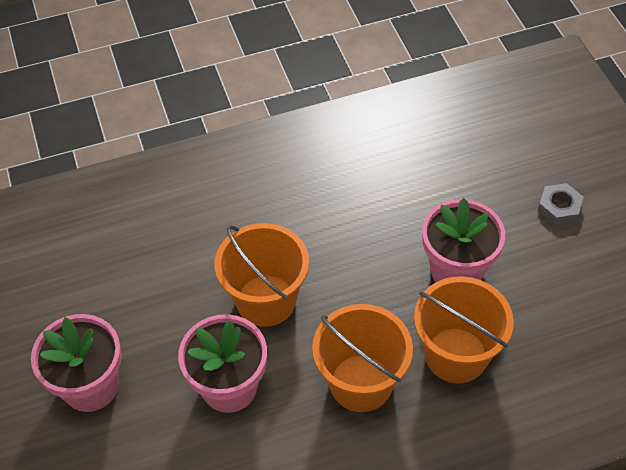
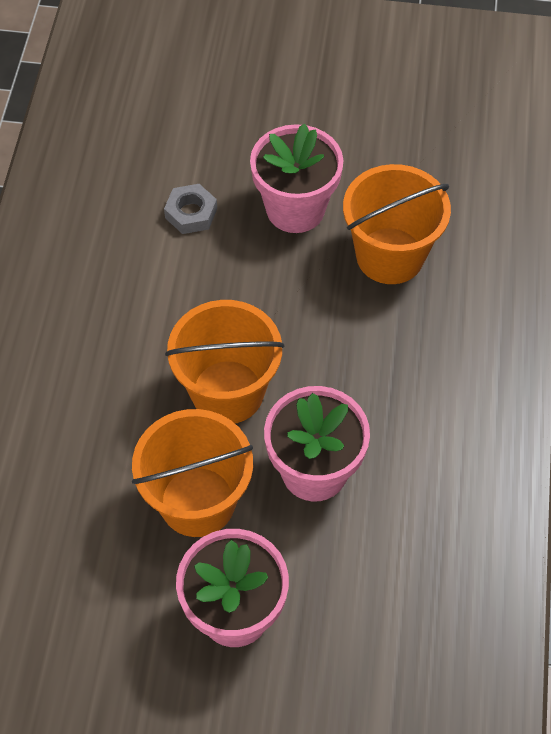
camera: 65 degrees left, 5 degrees up
(361, 383) = (376, 349): orange bucket -> orange bucket (197, 501)
(559, 208) = (276, 93): grey nut -> grey nut (191, 213)

